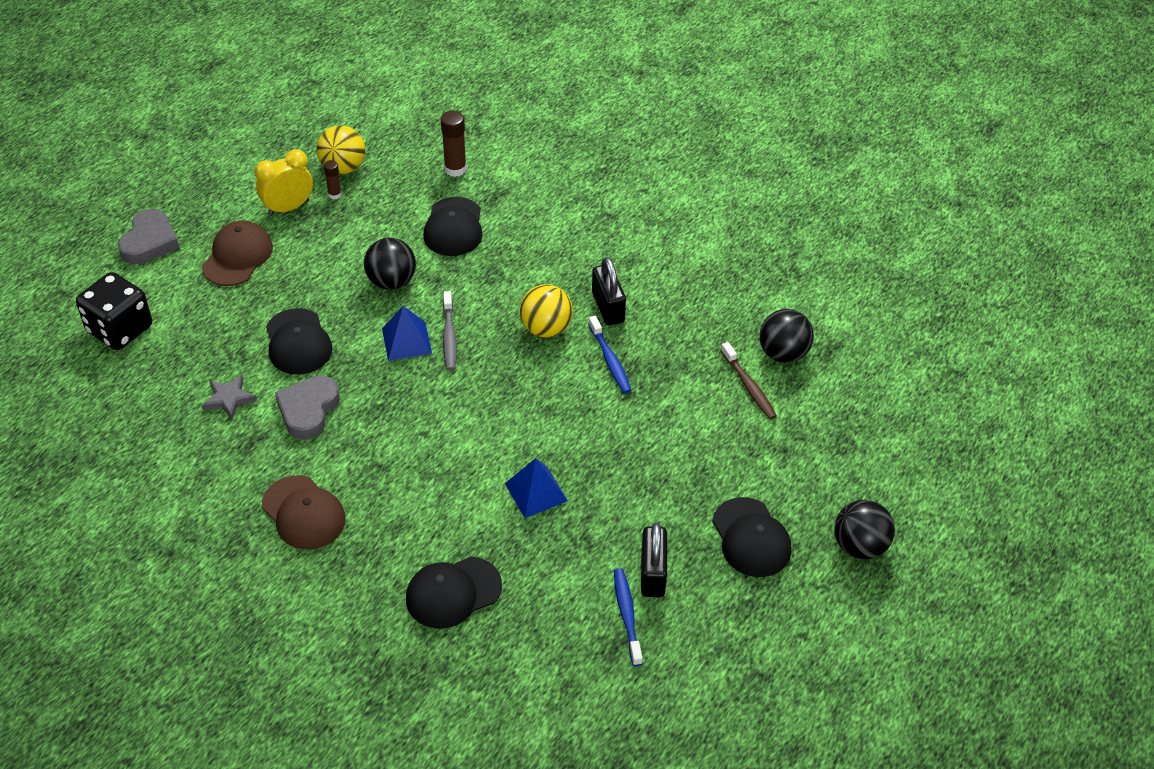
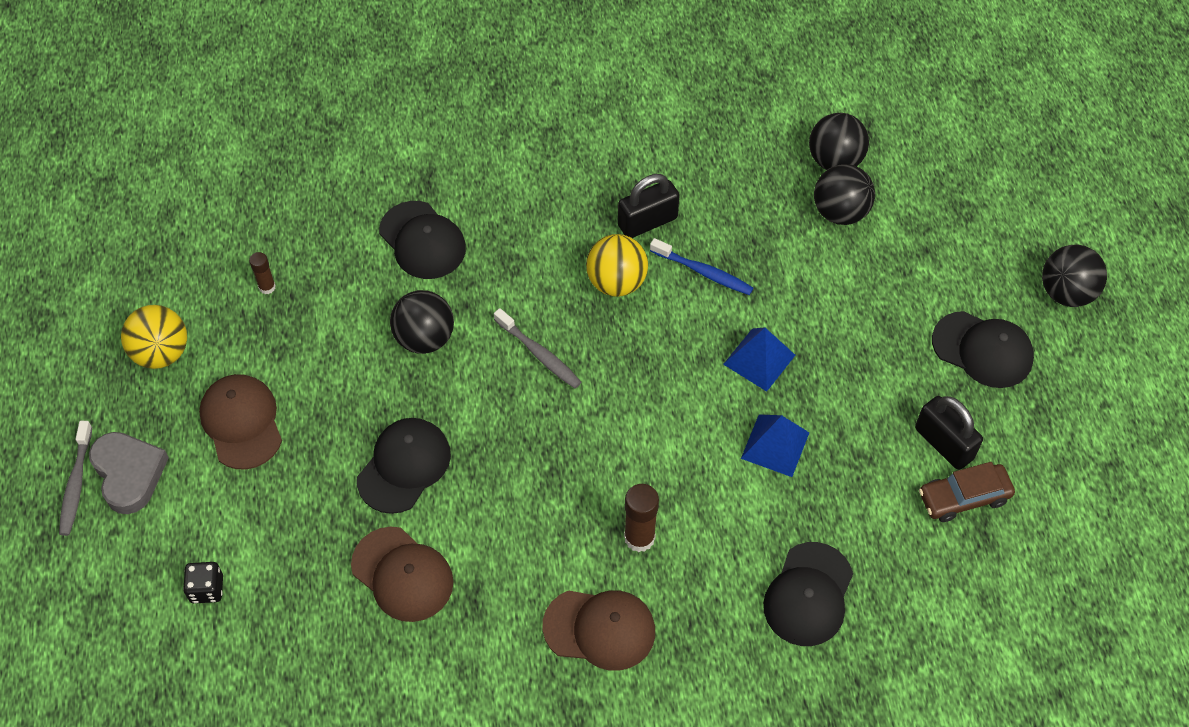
camera: 40 degrees left, 10 degrees up
(118, 228) = (76, 483): none -> grey toothbrush
(120, 329) = (207, 589): black dice -> black dice, size x0.49
(229, 399) = (402, 574): grey star -> brown cap
(288, 208) = (235, 334): yellow clock -> none
(298, 342) = (404, 466): black cap -> black cap turned 90 degrees counterclockwise
(308, 410) = (491, 526): grey heart -> none
(343, 168) = (243, 252): yellow ball -> yellow ball (161, 352)
(406, 341) = (505, 387): blue pyramid -> blue pyramid (759, 359)
(455, 169) = (357, 178): brown glue stick -> brown glue stick (639, 538)
(608, 307) = (647, 222): black padlock -> black padlock turned 60 degrees counterclockwise
(627, 615) = (964, 497): blue toothbrush -> brown car
(749, 386) = (840, 212): brown toothbrush -> black ball

